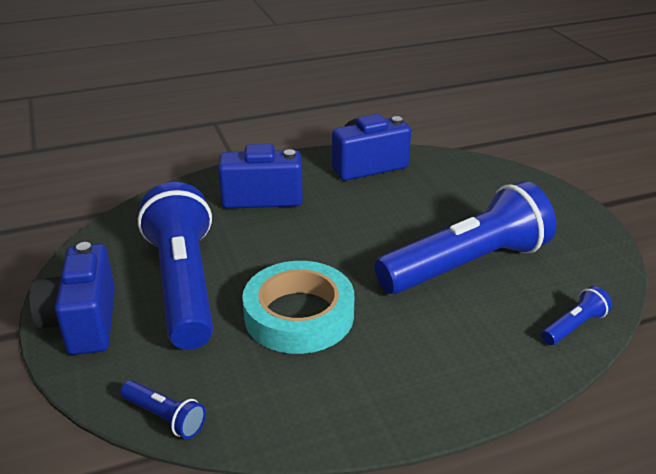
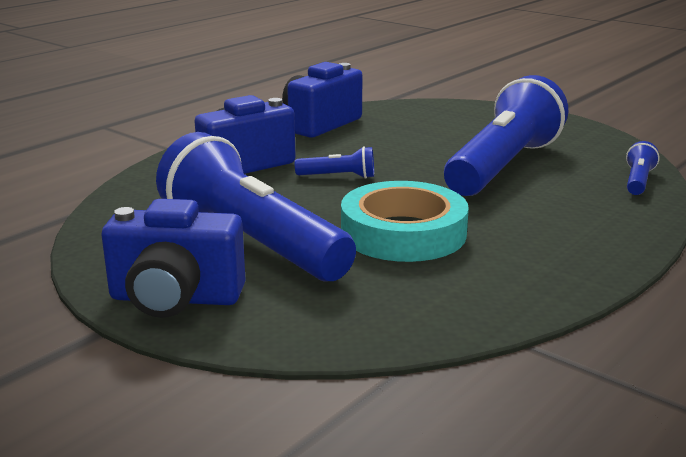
camera: 30 degrees left, 10 degrees down
(83, 322) = (175, 299): blue camera -> blue camera turned 45 degrees counterclockwise
(165, 417) = (376, 337): blue flashlight -> blue flashlight (338, 177)

